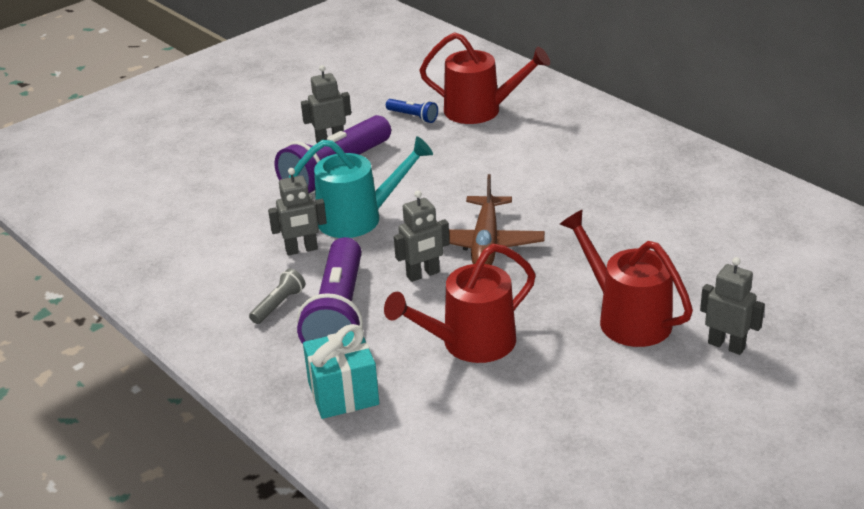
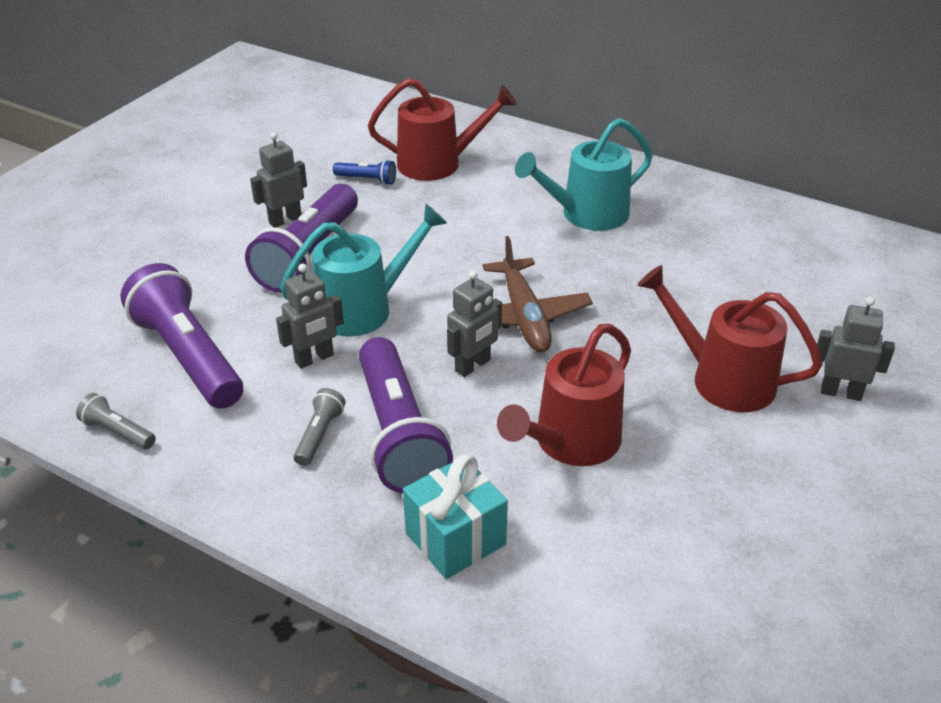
camera: 20 degrees left, 5 degrees up
(135, 278) = (118, 432): none -> grey flashlight
(208, 233) = (188, 356): none -> purple flashlight
(587, 170) = (586, 215): none -> turquoise watering can

